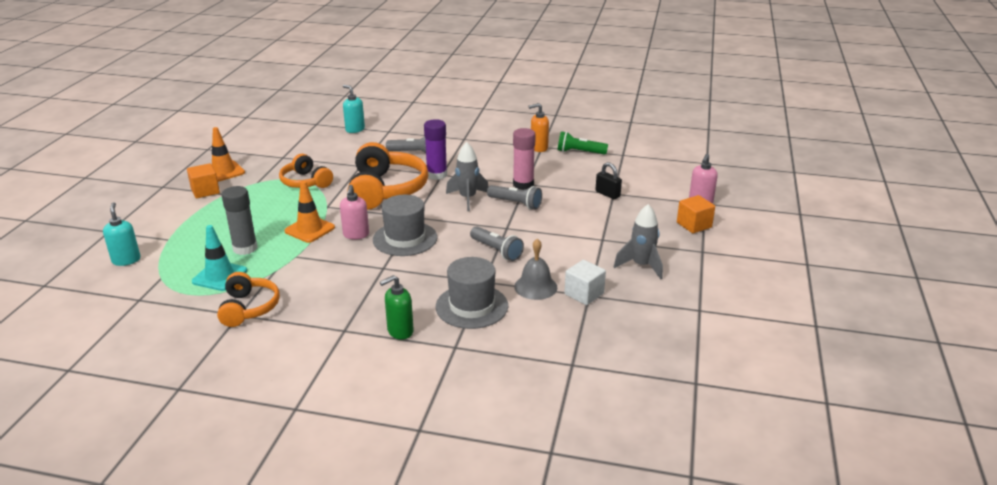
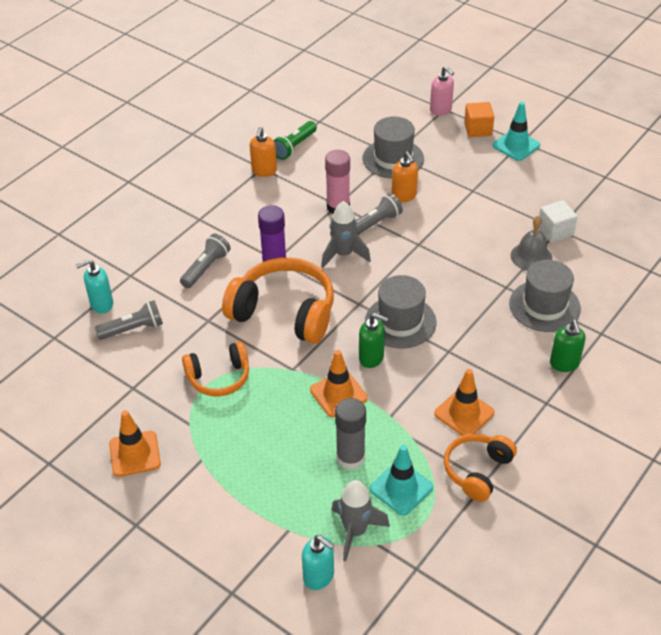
camera: 65 degrees left, 15 degrees up
(126, 260) = (319, 576): turquoise soap dispenser -> turquoise soap dispenser turned 150 degrees counterclockwise
(205, 191) = (180, 479): orange cube -> none
(249, 308) = (477, 471): orange headphones -> orange headphones turned 75 degrees counterclockwise
(312, 289) = (464, 413): none -> orange traffic cone
(356, 235) = (371, 358): pink soap dispenser -> green soap dispenser
(497, 251) = (458, 263): grey flashlight -> grey flashlight (133, 329)
(563, 209) = (404, 196): none -> orange soap dispenser
(607, 194) = (393, 159): black padlock -> grey hat
(641, 266) = (528, 183): grey rocket -> grey rocket (355, 531)
(692, 249) = (516, 145): none -> turquoise traffic cone

